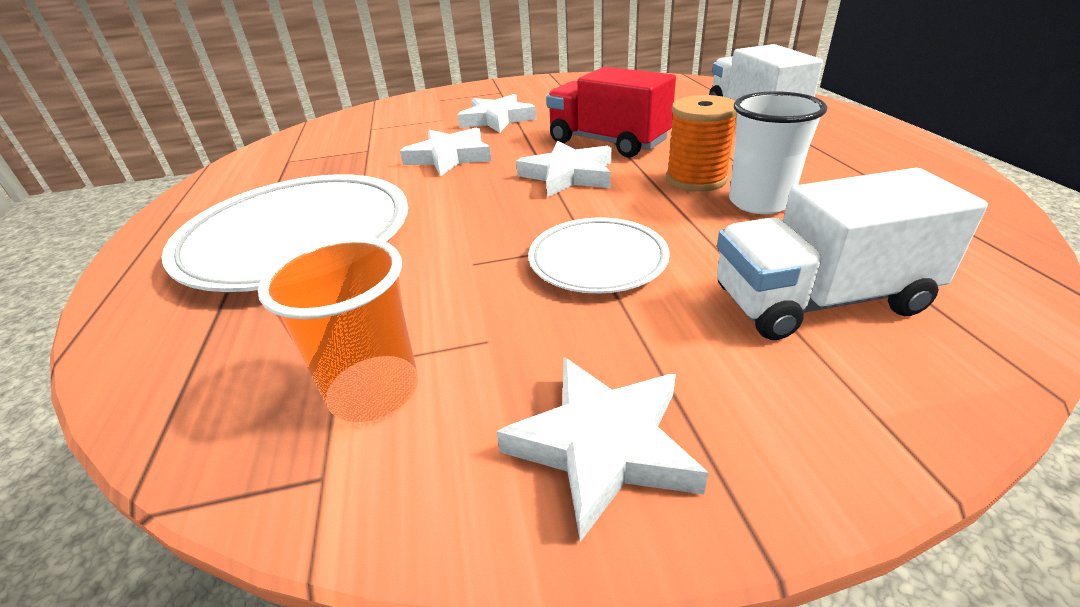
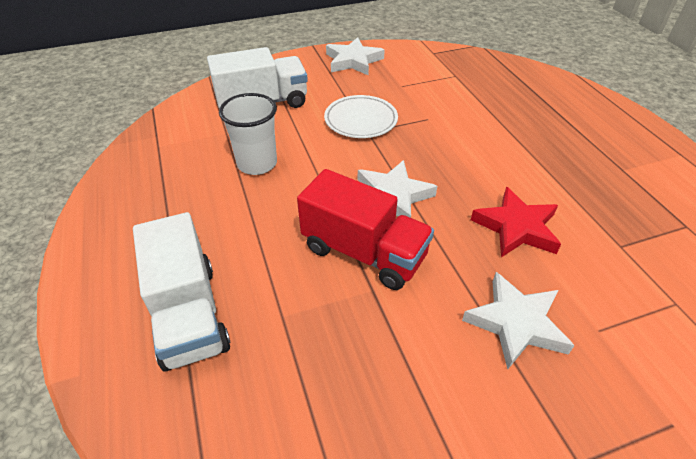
camera: 170 degrees right, 10 degrees up
(298, 239) = (548, 132): white plate -> none
(374, 391) = (434, 69): orange cup -> none
(449, 157) = (516, 227): white star -> red star
(696, 179) = (291, 189): orange spool -> none

